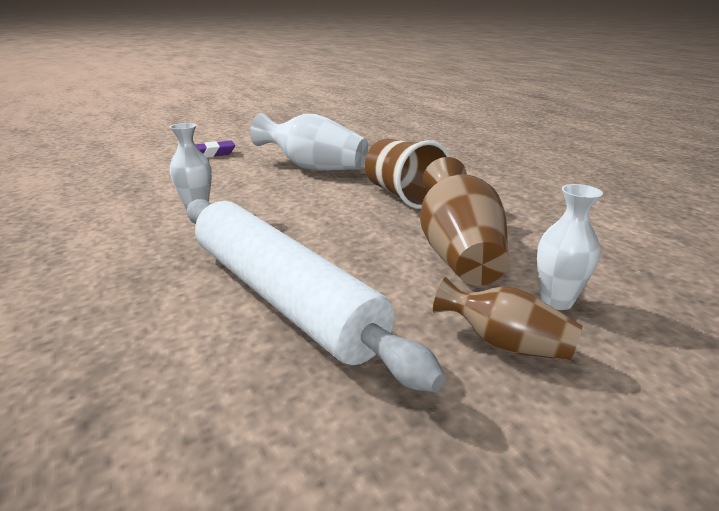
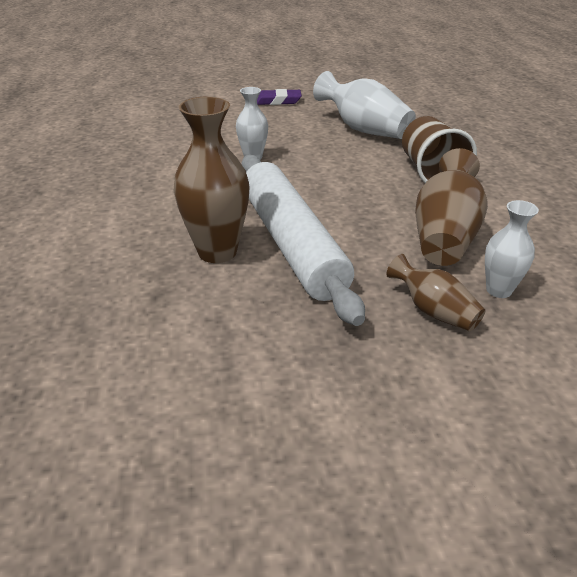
camera: 20 degrees right, 10 degrees up
(179, 327) = (217, 252): none -> brown vase

